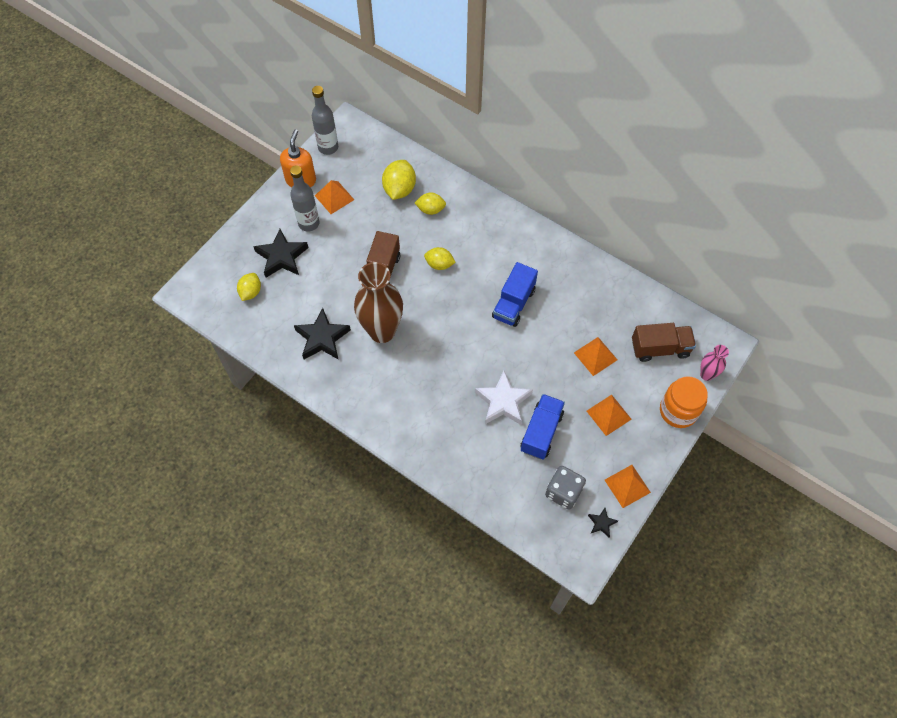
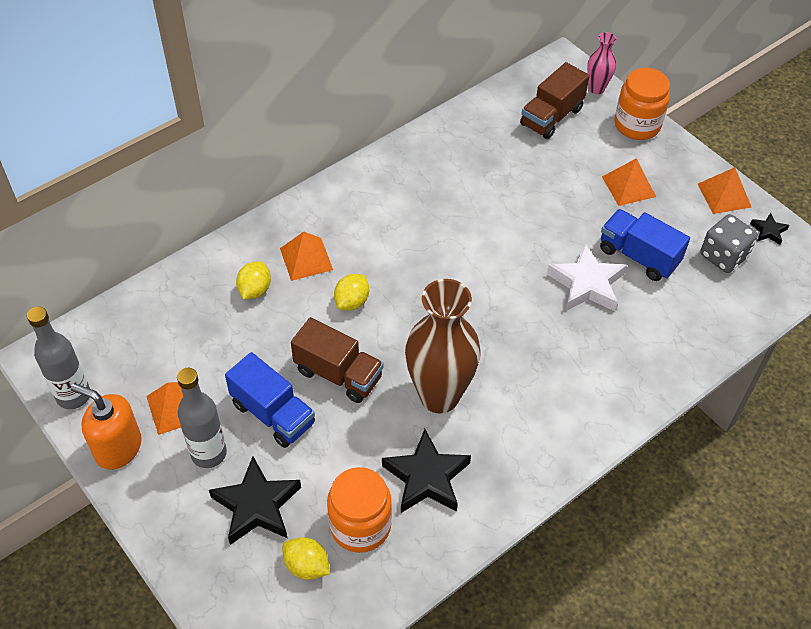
camera: 75 degrees left, 10 degrees down
(282, 311) = (360, 525): none -> orange jar
(399, 189) = (201, 319): yellow lemon -> none
(513, 303) = (444, 236): blue truck -> blue truck (273, 414)
(595, 356) = (545, 177): orange pyramid -> orange pyramid (306, 259)
(660, 348) = (551, 117): brown truck -> brown truck turned 150 degrees counterclockwise

